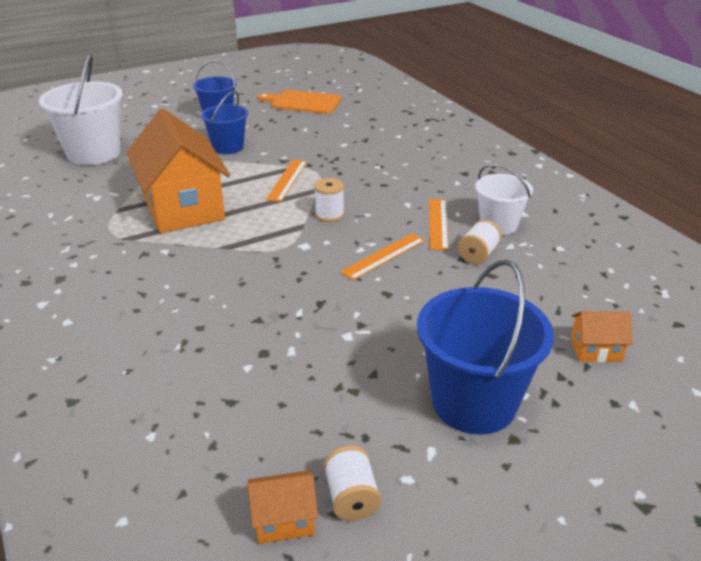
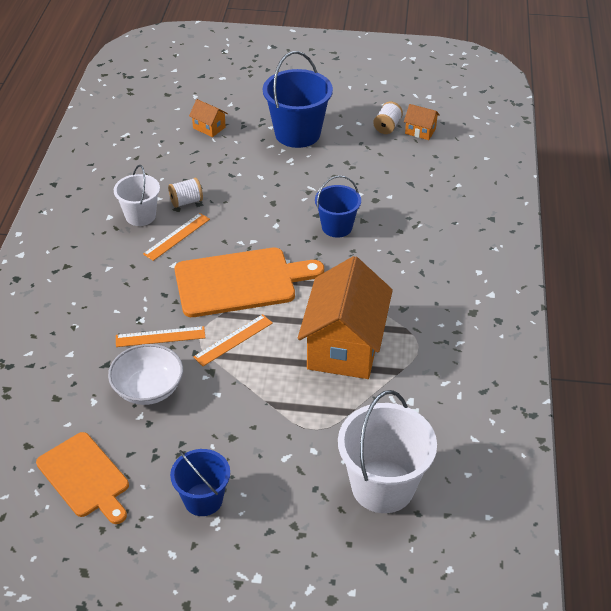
camera: 145 degrees left, 10 degrees up
(228, 147) = (242, 422): blue bucket -> blue bucket (337, 227)
(317, 139) = (148, 388): none -> white bowl
(329, 215) = (240, 282): white spool -> orange cutting board
(383, 256) = (244, 228): orange ruler -> orange ruler (160, 337)

